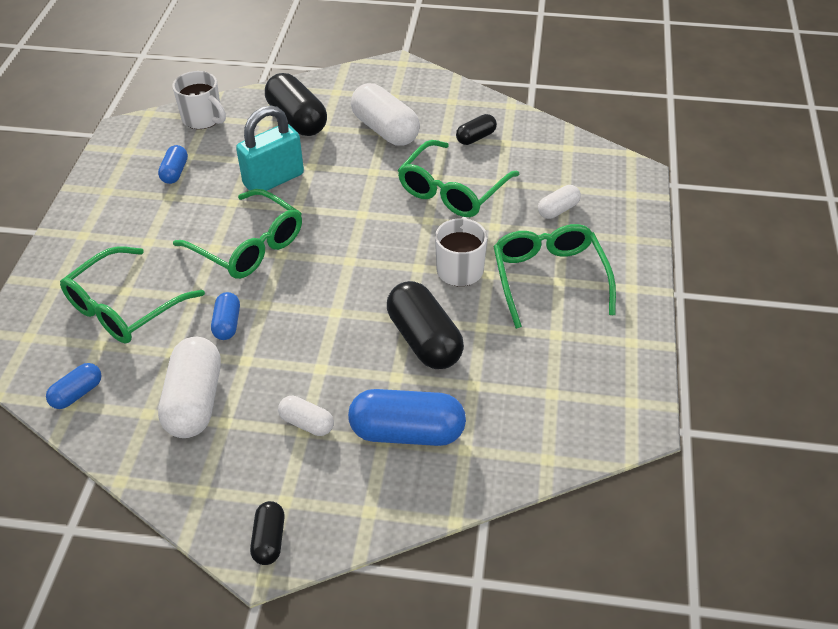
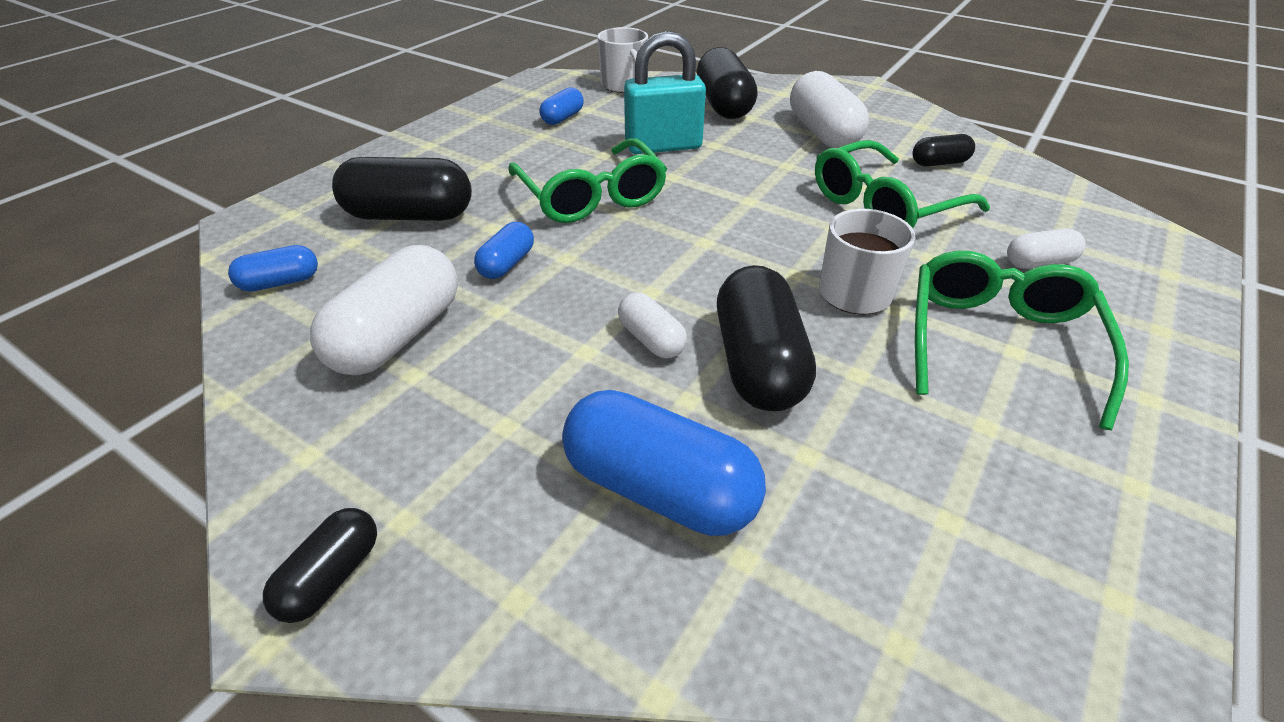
camera: 25 degrees right, 5 degrees down
(124, 307) = (409, 215): green glasses -> black capsule
(307, 423) = (517, 417): white capsule -> white capsule (651, 340)

